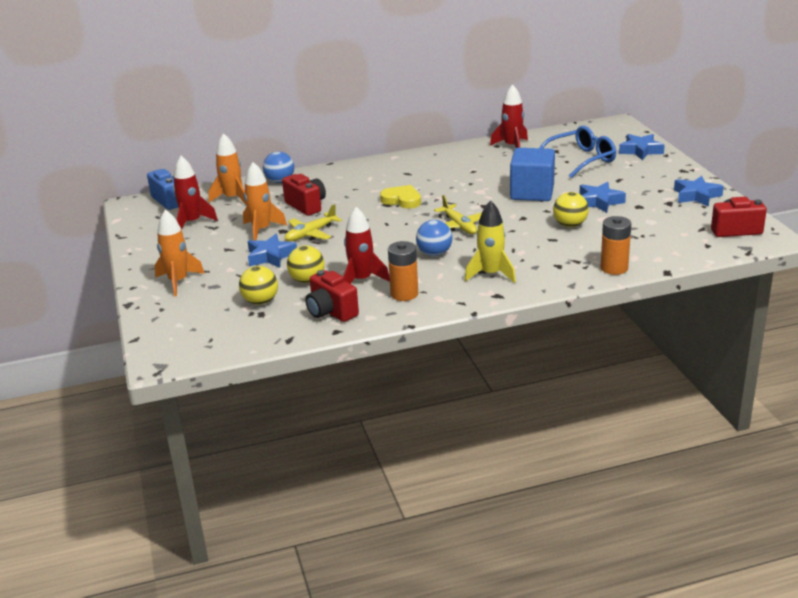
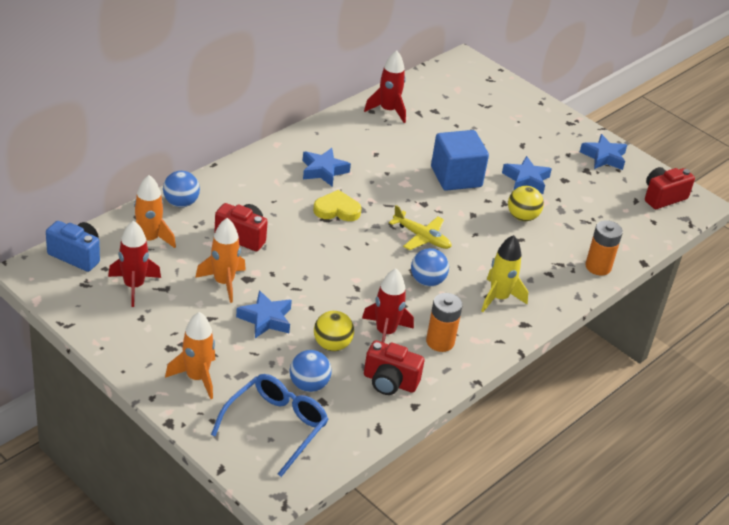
camera: 35 degrees left, 10 degrees up
(260, 301) = (308, 385): yellow ball -> blue ball
(311, 234) = (281, 277): yellow plane -> none
(580, 160) = (468, 121): blue glasses -> blue glasses (275, 427)
(640, 151) = (514, 100): blue star -> blue star (323, 171)

